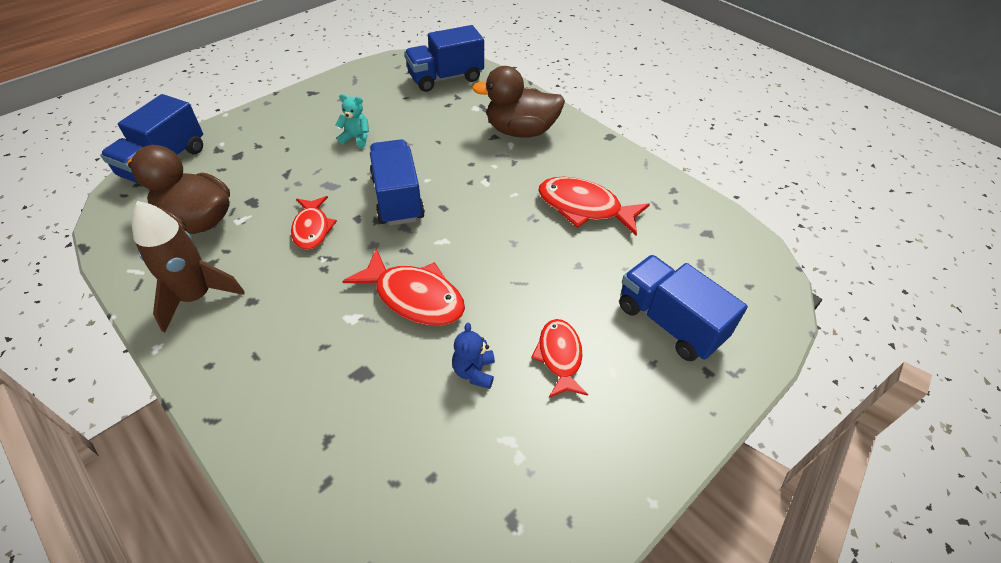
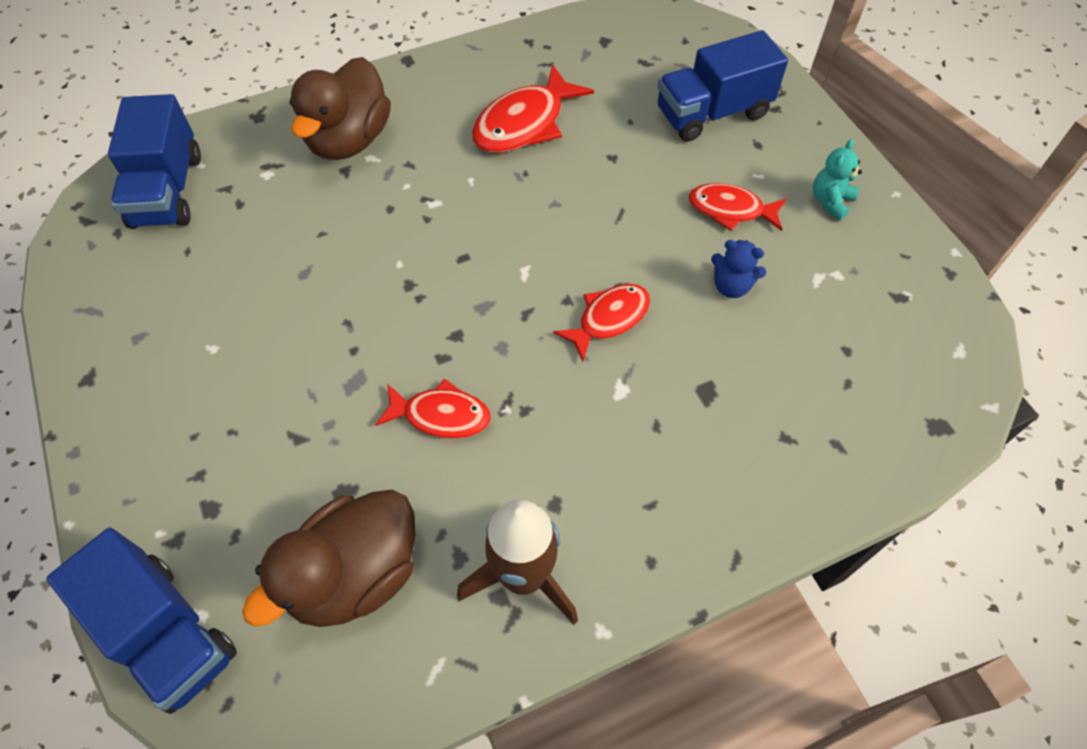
camera: 70 degrees left, 10 degrees up
(356, 138) = (258, 331): turquoise teddy bear -> turquoise teddy bear (830, 201)
(397, 198) = (423, 304): blue truck -> none
(414, 297) = (609, 319): red fish -> red fish, size x0.66

